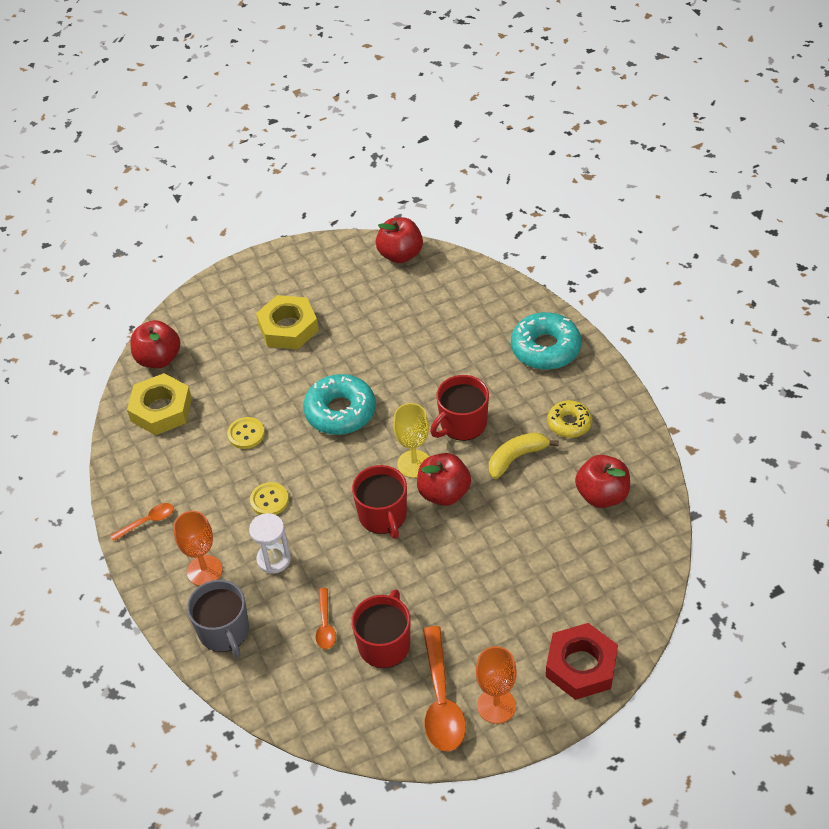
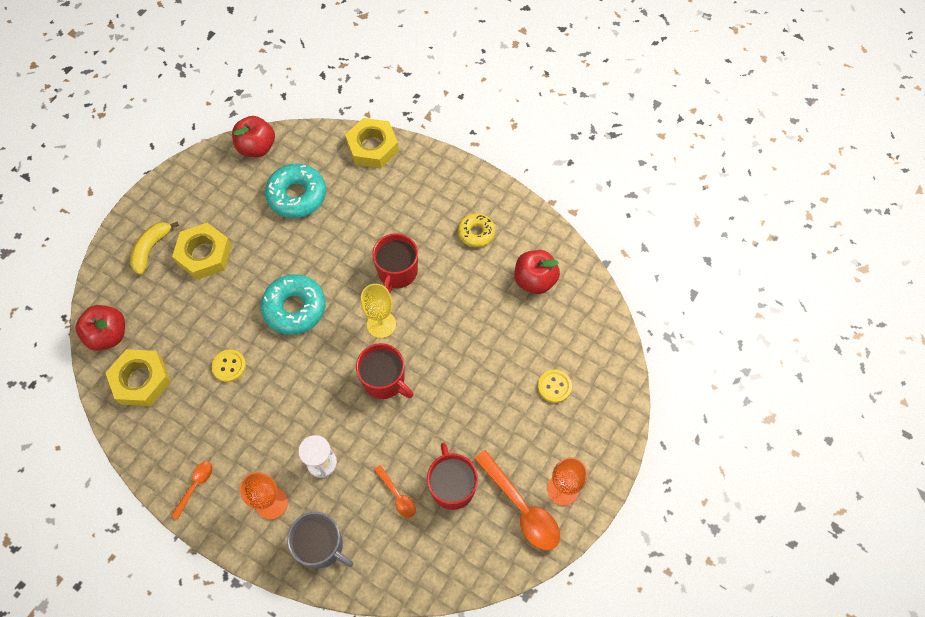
camera: 35 degrees left, 15 degrees up
(269, 500) = (286, 414): yellow button -> yellow button (554, 386)
(444, 493) = (419, 337): red apple -> none
(515, 300) = (372, 147): none -> yellow nut
(516, 458) = (455, 280): yellow banana -> yellow banana (151, 249)
(545, 348) = (421, 178): turquoise donut -> turquoise donut (297, 195)
(581, 666) = (601, 424): red nut -> none

